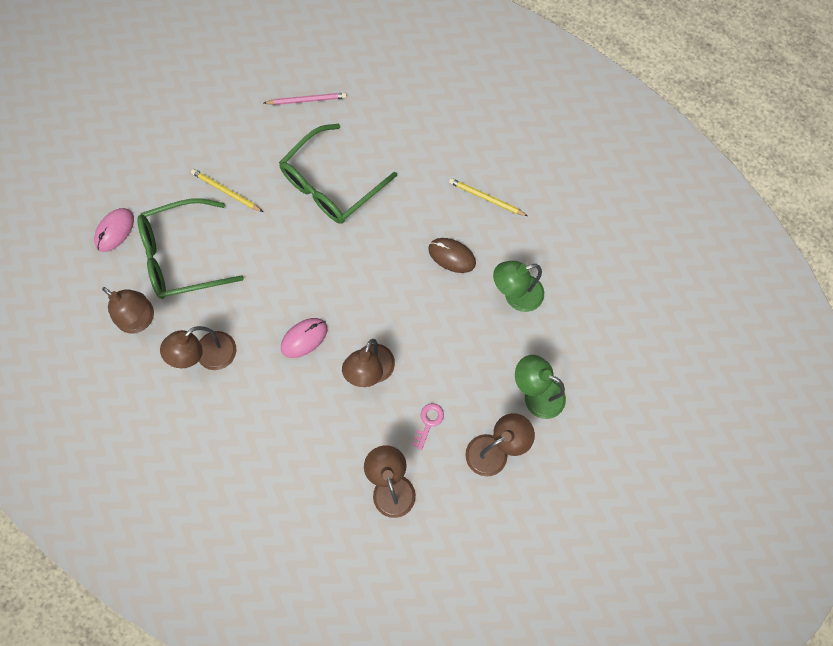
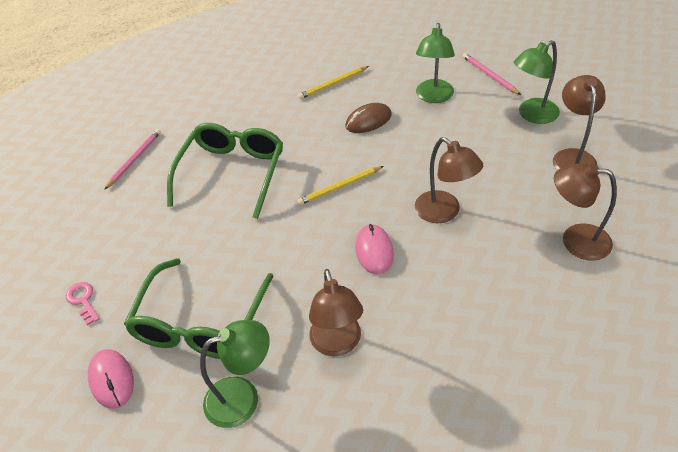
camera: 55 degrees left, 25 degrees down
(141, 320) = (243, 397): brown lamp -> green lamp
(226, 191) = (164, 255): yellow pencil -> yellow pencil (340, 187)
(331, 184) = (232, 173): green glasses -> green glasses turned 150 degrees counterclockwise
(428, 422) = (521, 190): pink key -> pink key (83, 300)
(577, 332) = (489, 75): none -> pink pencil

